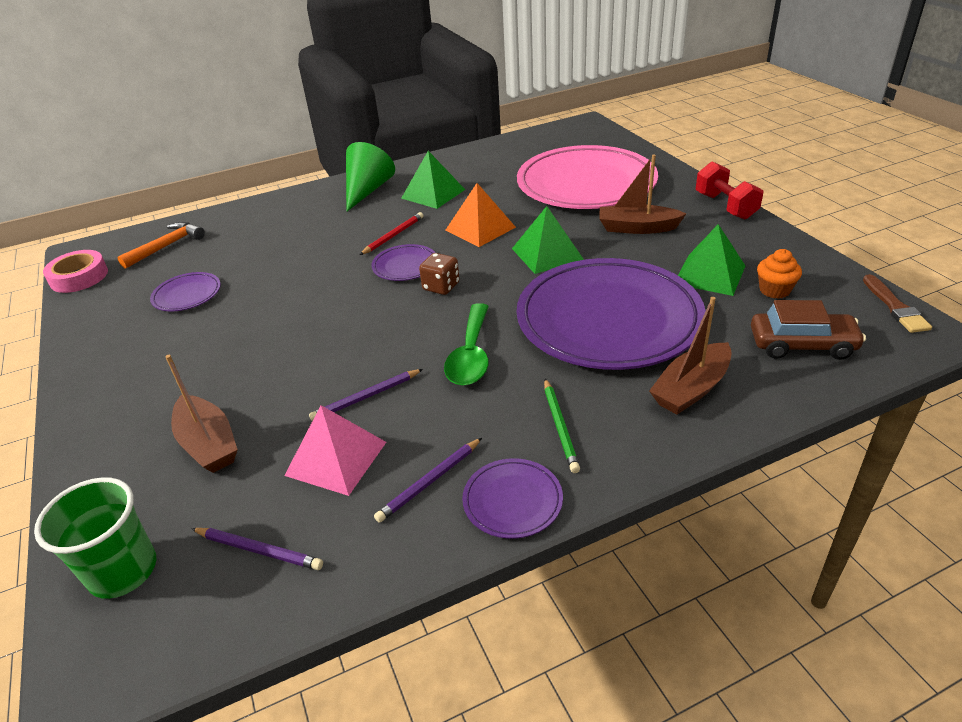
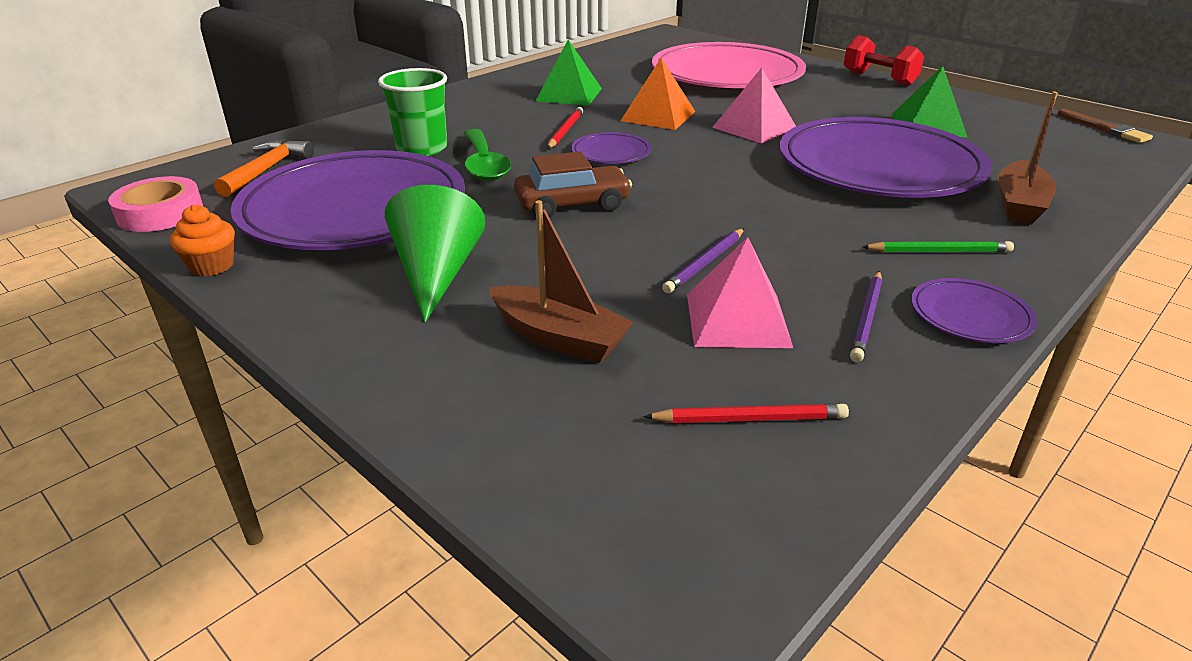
camera: 25 degrees left, 5 degrees down
(123, 571) = (595, 483): green cup -> green cup (422, 148)
(187, 295) = (354, 210): purple plate -> purple plate, size x2.40
(258, 550) = (749, 419): purple pencil -> red pencil
(367, 190) = (485, 98): green cone -> green cone (436, 275)
(441, 287) = (674, 164): brown dice -> none
(471, 355) = (777, 212): green spoon -> green spoon (484, 165)
(547, 254) = (754, 127): green pyramid -> pink pyramid
(560, 427) = (939, 251): green pencil -> green pencil turned 60 degrees counterclockwise
(637, 228) = (818, 100): brown boat -> none
(774, 290) = (997, 129): orange cupcake -> orange cupcake (212, 266)
(802, 345) = (1068, 162): brown car -> brown car (572, 204)

